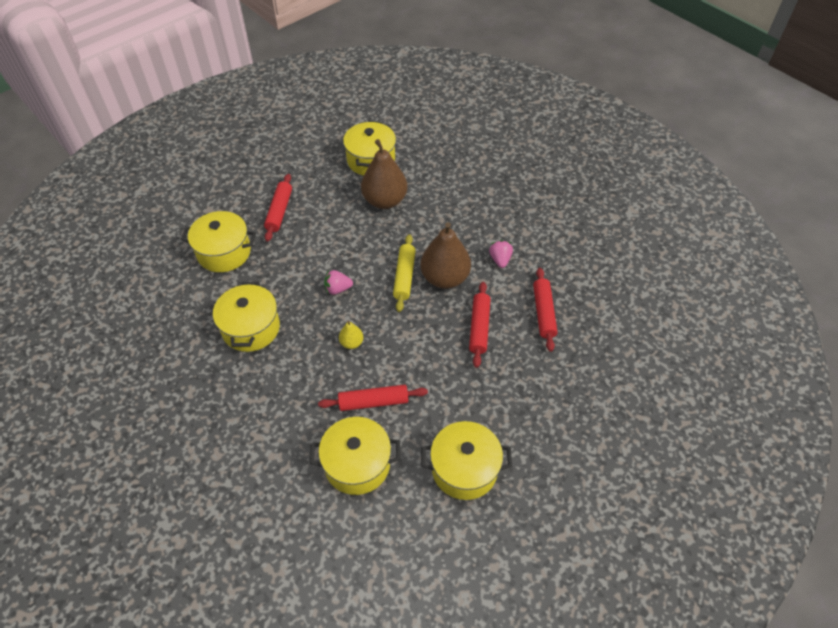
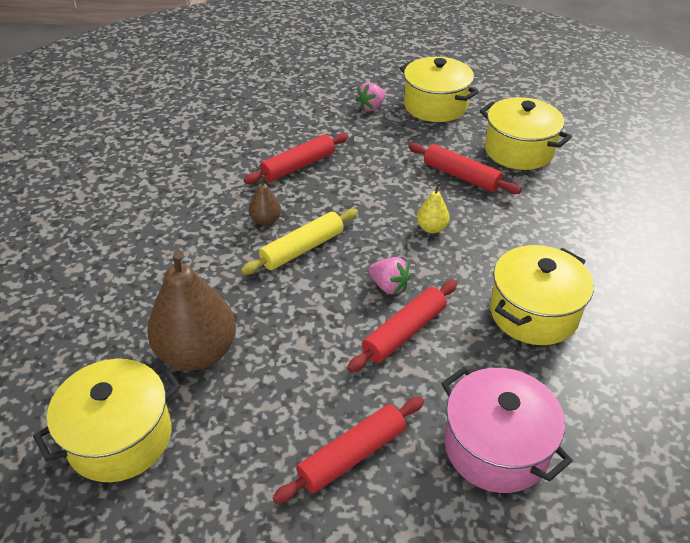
camera: 135 degrees left, 10 degrees down
(224, 252) = (496, 447): yellow pot -> pink pot
(445, 278) = (266, 220): brown pear -> brown pear, size x0.46
(500, 260) = (191, 199): pink strawberry -> pink strawberry (371, 107)
(543, 313) = (230, 142): red rolling pin -> red rolling pin (404, 332)

